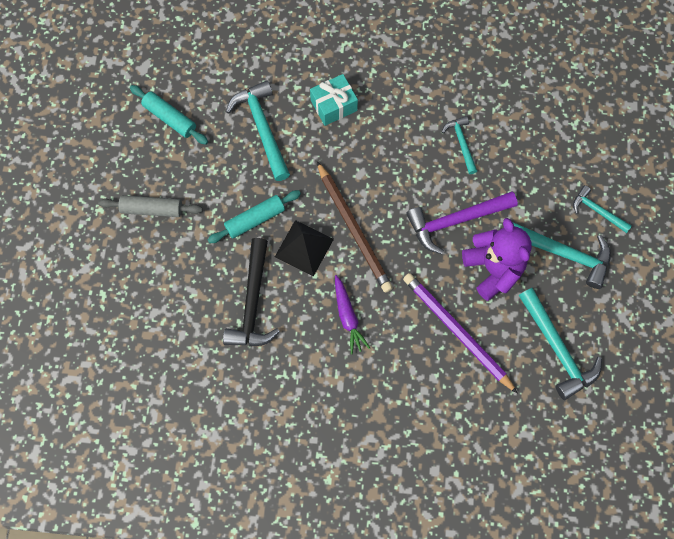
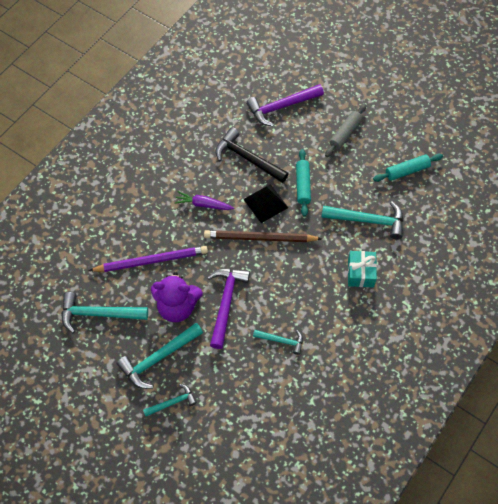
camera: 120 degrees right, 10 degrees down
(150, 304) = (282, 107): none -> purple hammer

